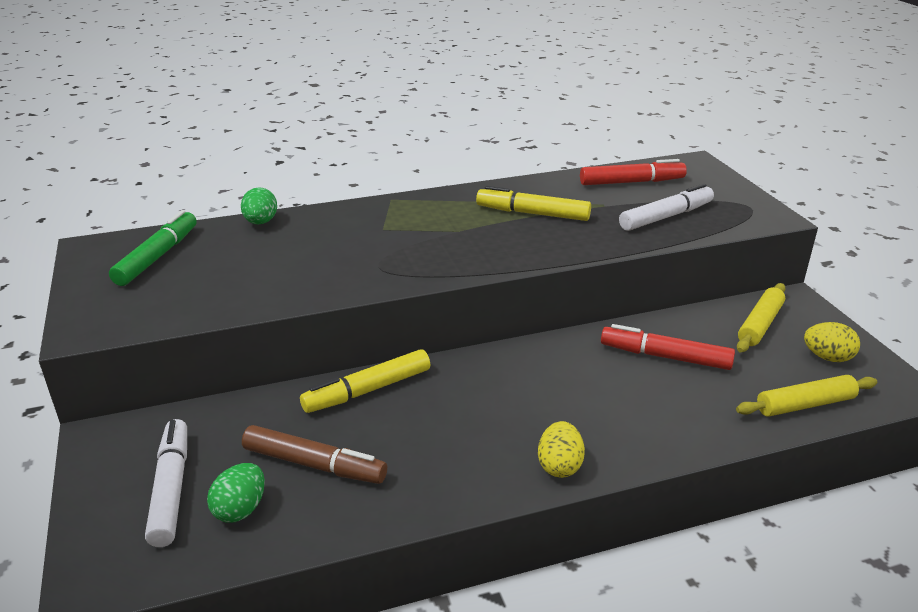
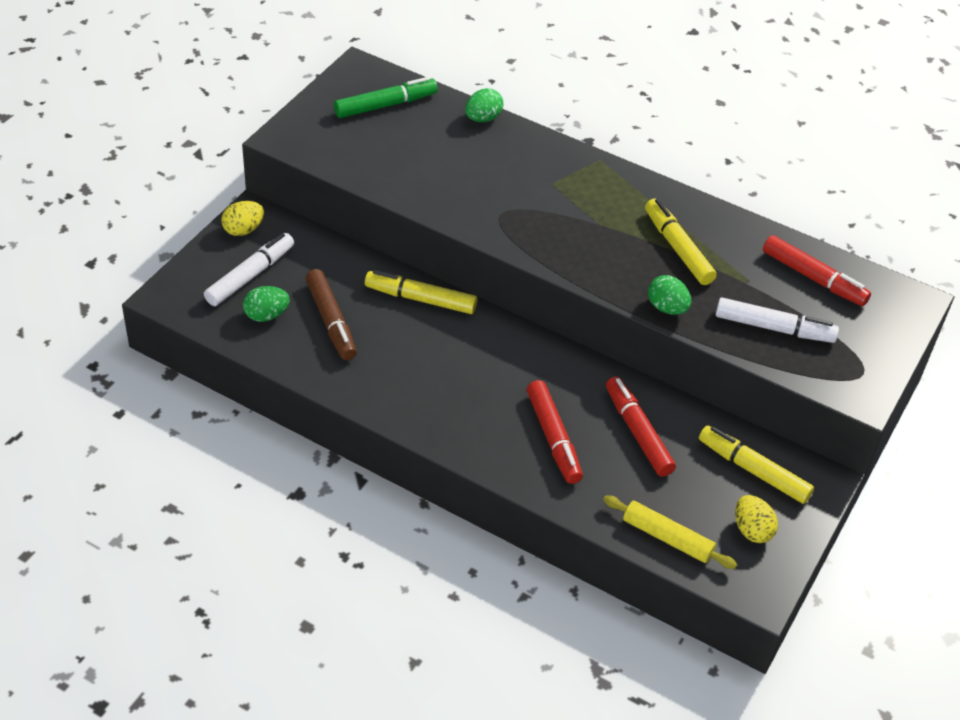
camera: 45 degrees right, 15 degrees up
(559, 466) = (452, 434): yellow egg -> yellow egg (243, 230)
(591, 246) = (667, 308): none -> green egg
(627, 405) = (553, 438): none -> red marker
(760, 324) = (753, 470): yellow rolling pin -> yellow marker

